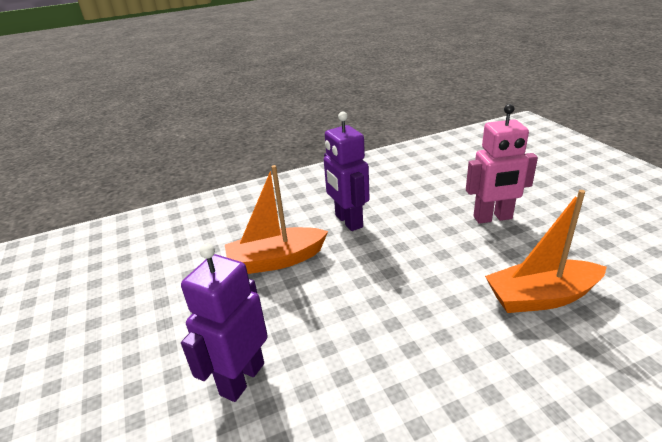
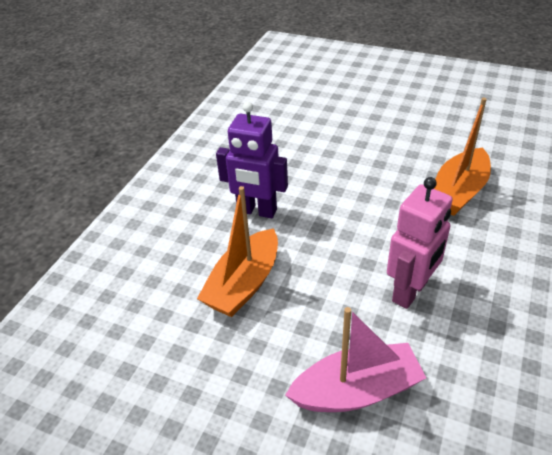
camera: 45 degrees left, 10 degrees up
(242, 378) = (357, 391): purple robot -> pink boat
(493, 218) = (362, 147): pink robot -> pink robot (410, 292)

